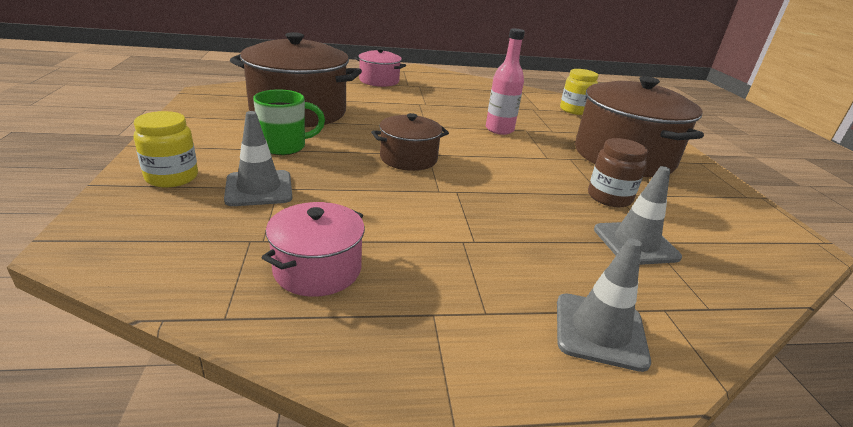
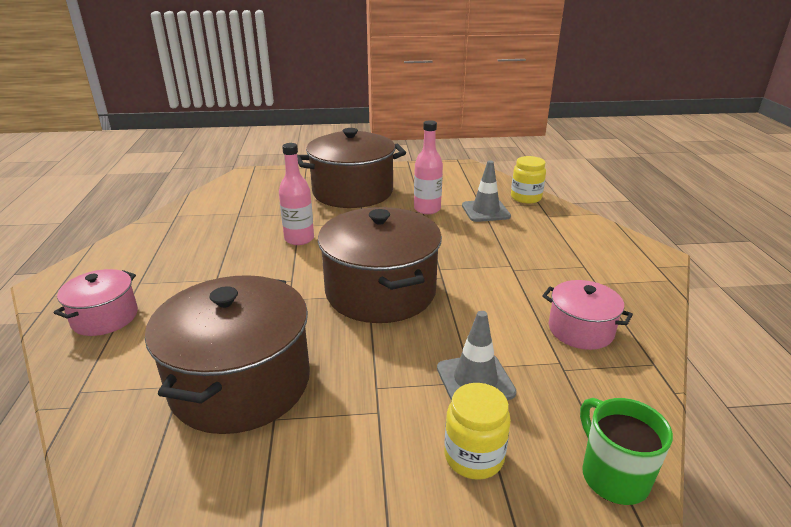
camera: 85 degrees left, 0 degrees up
(285, 147) = (367, 378): green mug -> green mug (613, 476)
(408, 158) = (380, 291): brown pot -> brown pot, size x1.90
(574, 110) = (243, 195): yellow jar -> yellow jar (526, 198)
(600, 331) = (577, 235): grey traffic cone -> none
(609, 197) = (427, 209): brown jar -> pink bottle

